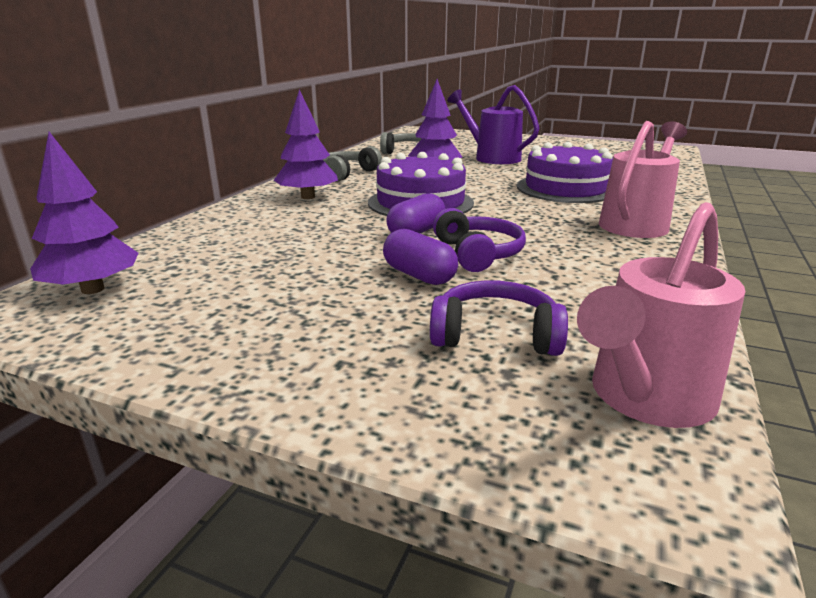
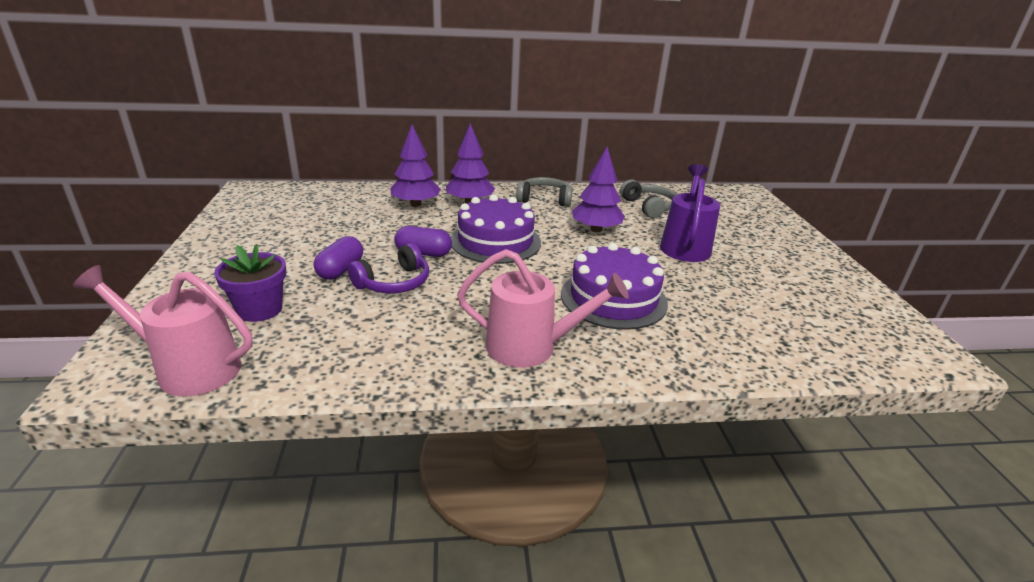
camera: 60 degrees right, 5 degrees up
(93, 289) = (280, 196): purple tree -> purple tree (416, 204)
(495, 335) = (260, 309): purple headphones -> purple flower pot

